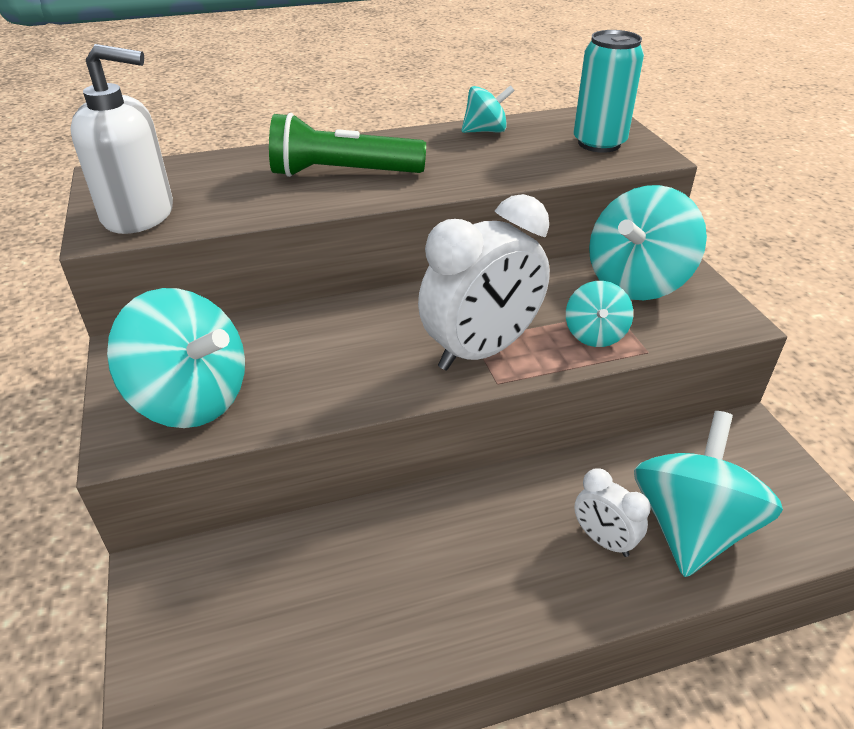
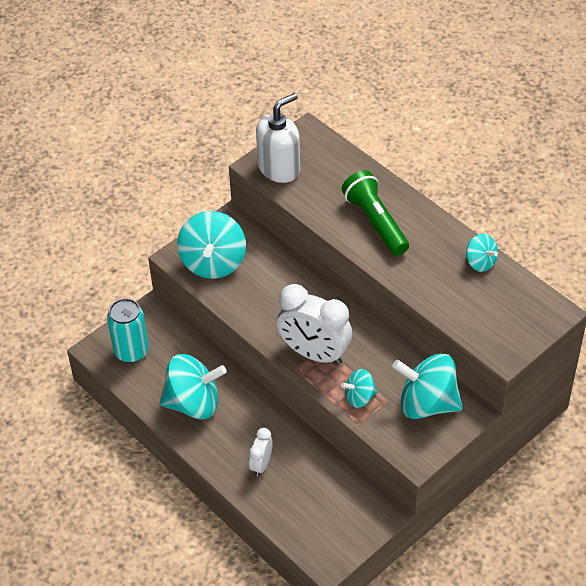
camera: 65 degrees right, 10 degrees up
(139, 214) = (279, 168): white soap dispenser -> white soap dispenser turned 105 degrees counterclockwise
(599, 143) = (503, 324): turquoise can -> turquoise can (131, 351)
(690, 527) = (290, 498): turquoise spinning top -> turquoise spinning top (193, 403)

